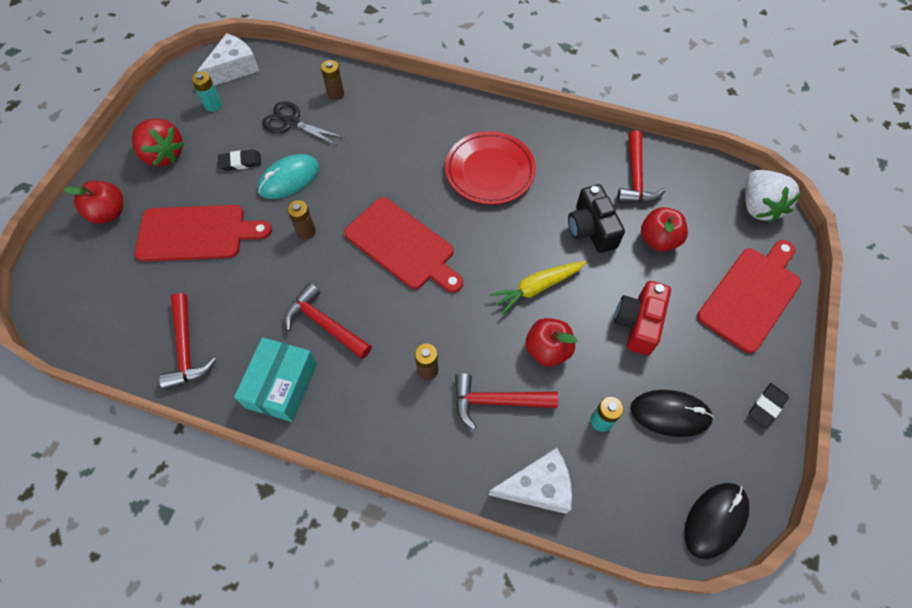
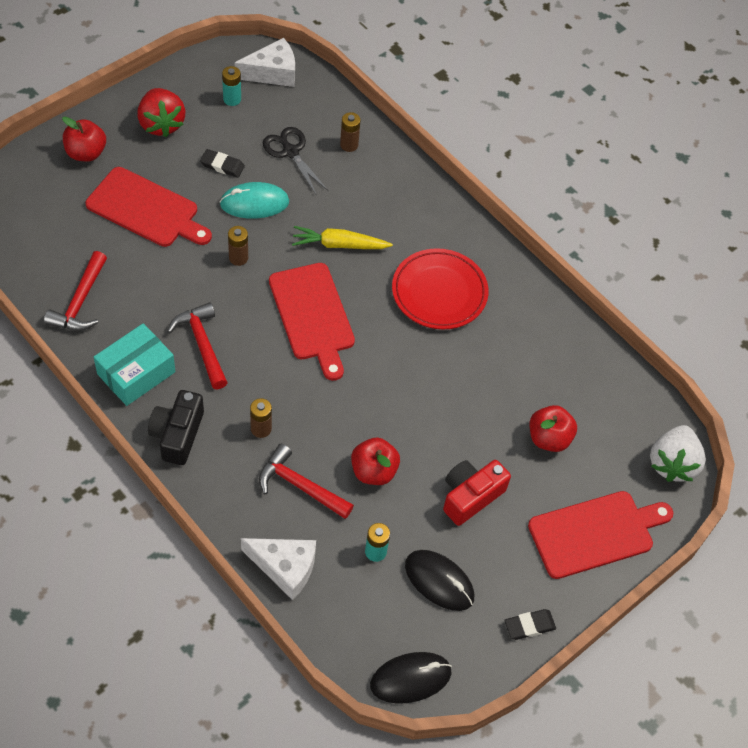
camera: 25 degrees right, 5 degrees down
(537, 288) = (404, 416): yellow carrot -> yellow carrot (339, 245)
(591, 229) = (493, 394): black camera -> black camera (177, 434)
(635, 177) = (574, 372): red hammer -> none

